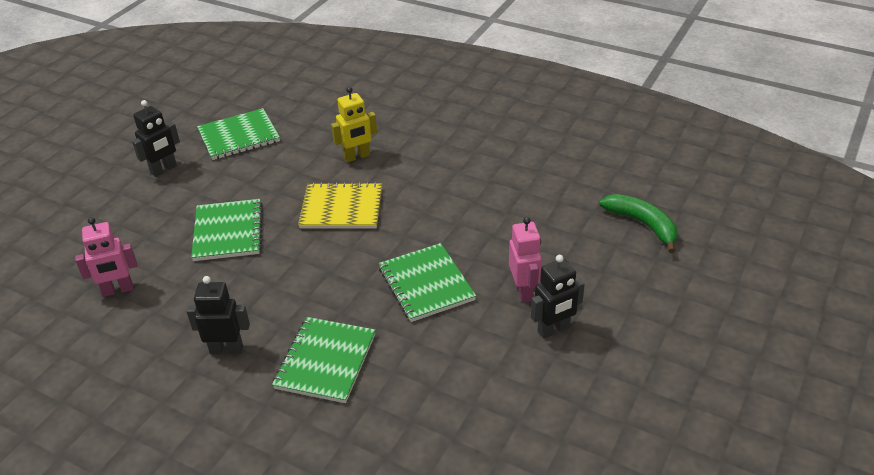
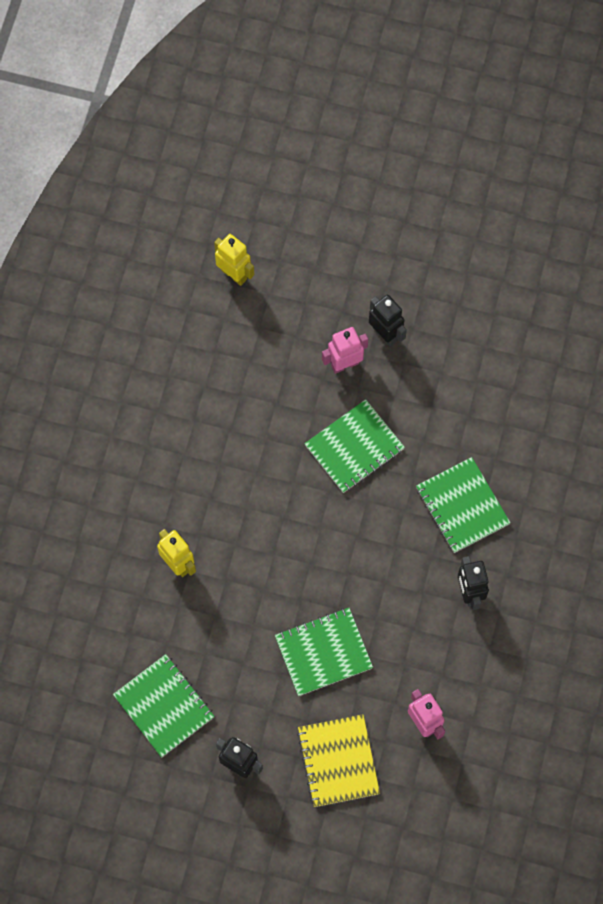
camera: 105 degrees left, 30 degrees up
(325, 361) = (462, 506): green notebook -> green notebook turned 60 degrees clockwise
(341, 208) = (265, 553): yellow notebook -> yellow notebook (338, 761)
(642, 224) = (234, 274): green banana -> yellow robot

